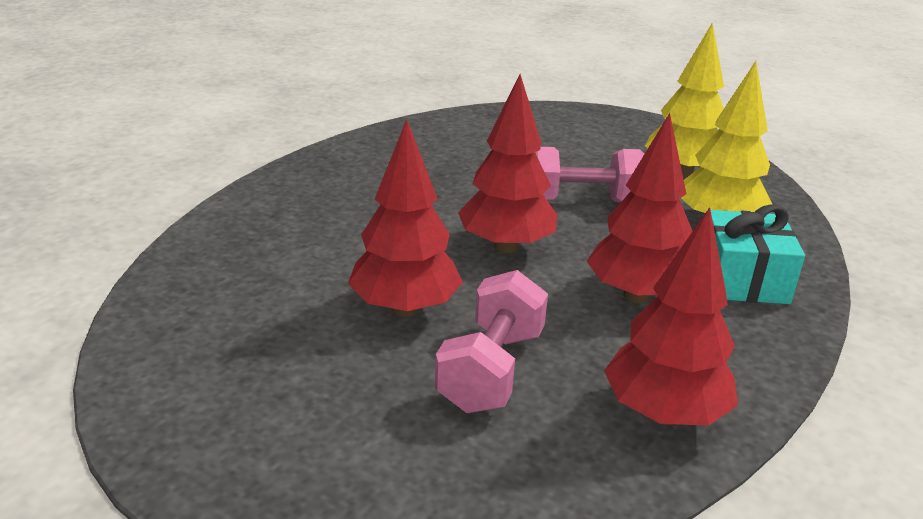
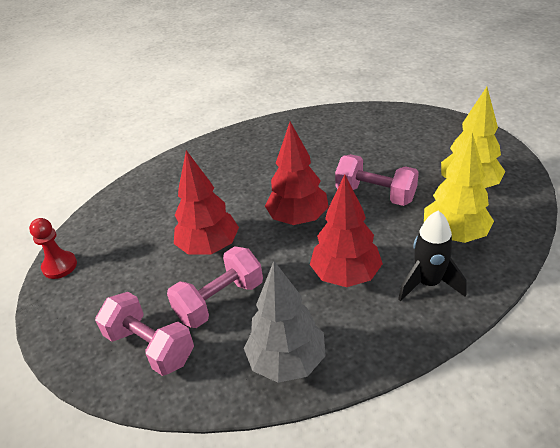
camera: 35 degrees right, 10 degrees up
(145, 399) = (59, 266): none -> red pawn
(438, 462) = (150, 347): none -> pink dumbbell
(663, 414) = (287, 361): red tree -> grey tree
(742, 279) = (428, 283): turquoise gift -> black rocket

